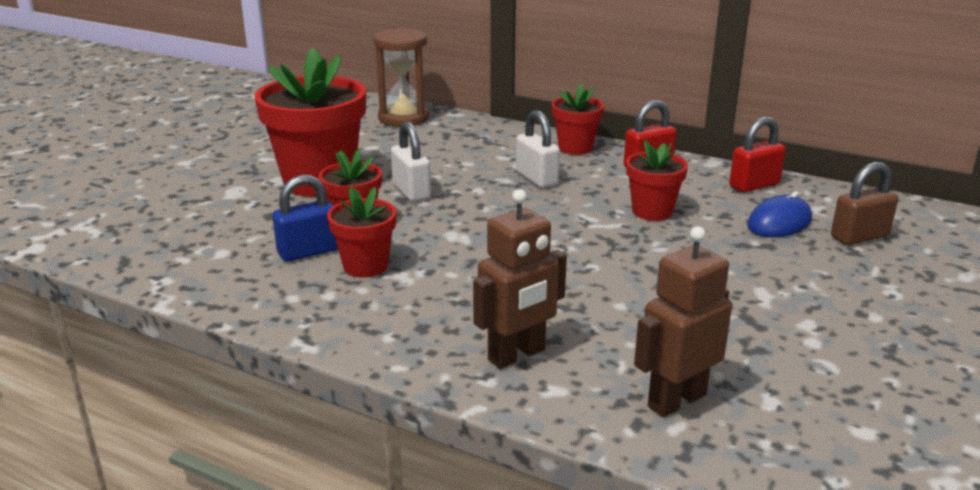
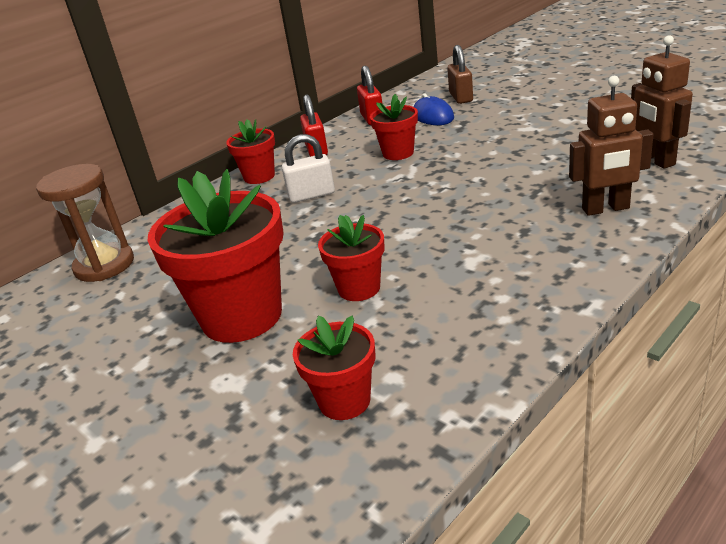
camera: 70 degrees left, 5 degrees up
(308, 252) = (411, 314): blue padlock -> none
(365, 266) = (452, 278): red flower pot -> red flower pot (344, 401)
(411, 191) = (302, 257): white padlock -> none
(517, 355) = (605, 209): brown robot -> brown robot turned 105 degrees clockwise

